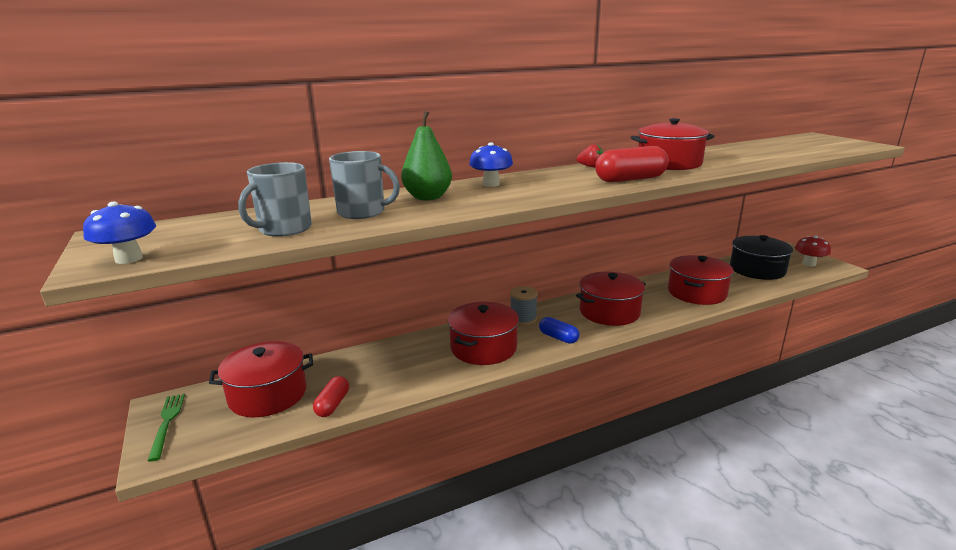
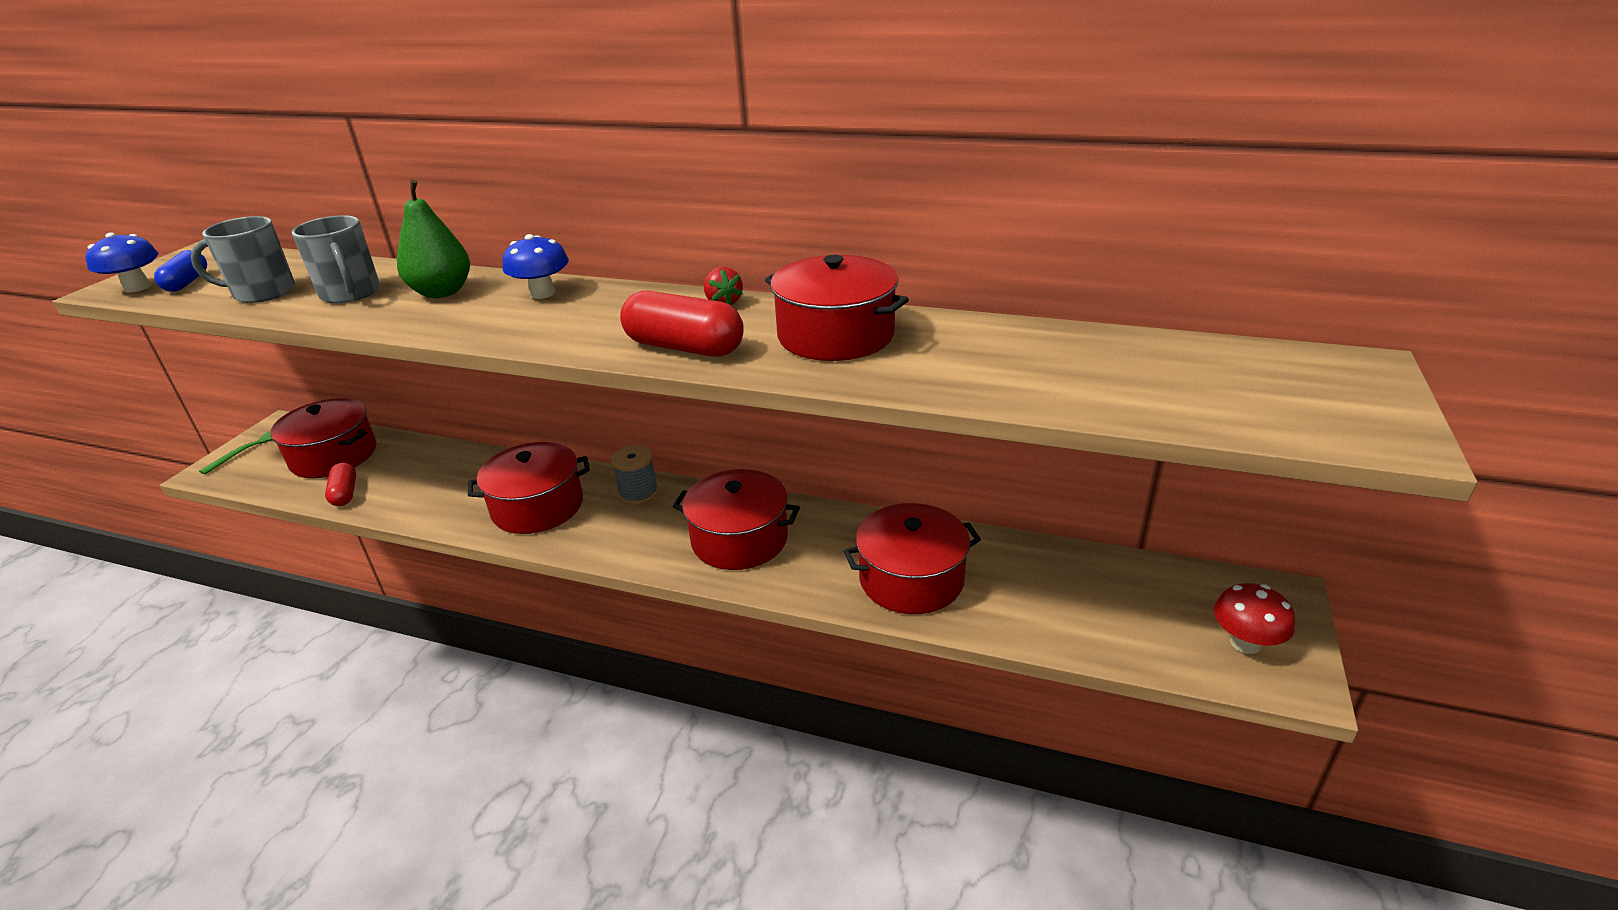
camera: 45 degrees right, 10 degrees up
(332, 404) = (345, 493): red capsule -> red capsule turned 75 degrees counterclockwise
(558, 337) = (619, 539): blue capsule -> blue capsule (187, 282)
(757, 270) = (1107, 598): black pot -> none

